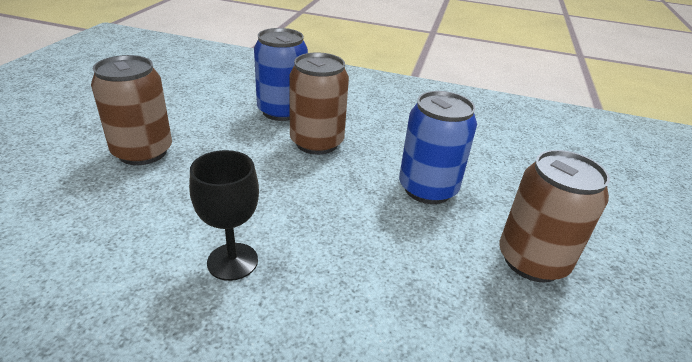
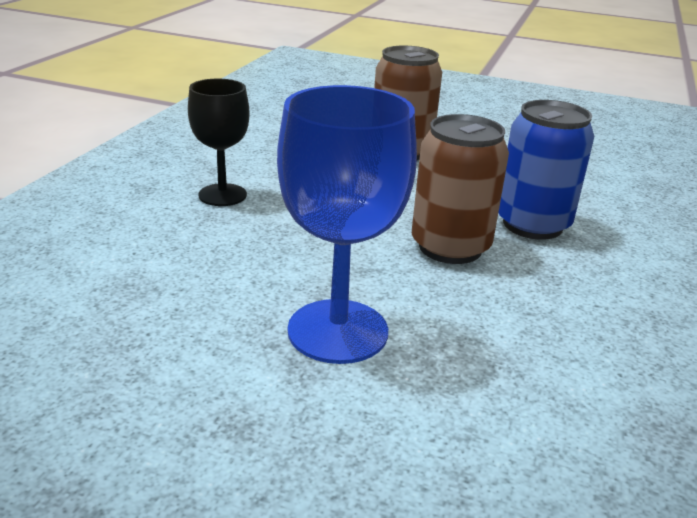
camera: 95 degrees right, 5 degrees down
(427, 189) = (338, 331): blue can -> blue goblet
(532, 260) = (150, 403): brown can -> none

